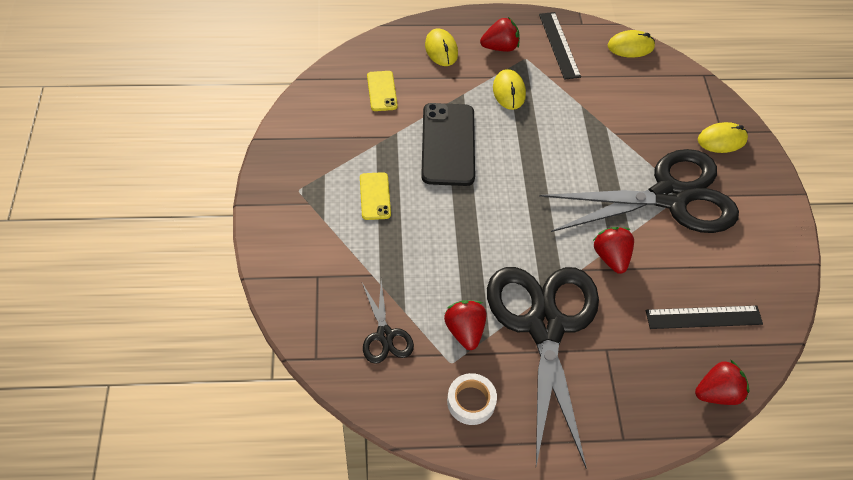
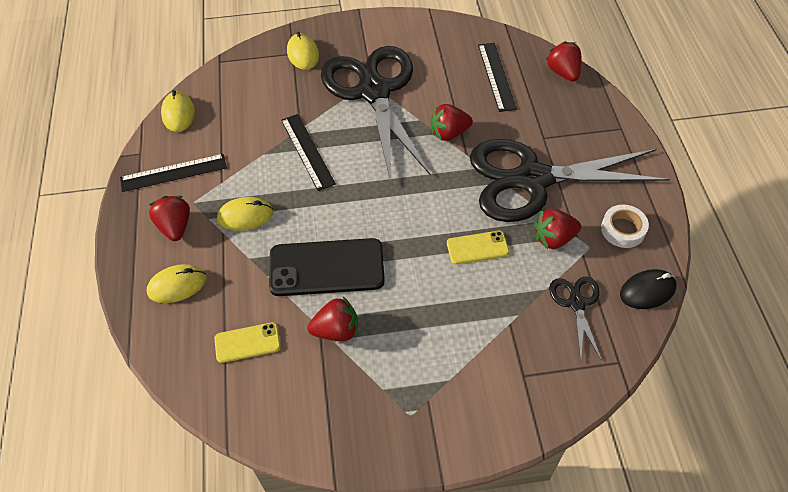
camera: 90 degrees left, 0 degrees up
(375, 196) = (408, 332): yellow phone -> yellow phone (477, 248)
(384, 147) = (336, 330): none -> red strawberry
(385, 335) = (576, 303): black scissors -> black scissors turned 75 degrees counterclockwise
(391, 406) = (647, 291): none -> black mouse
(584, 137) = (307, 151): none -> black ruler

